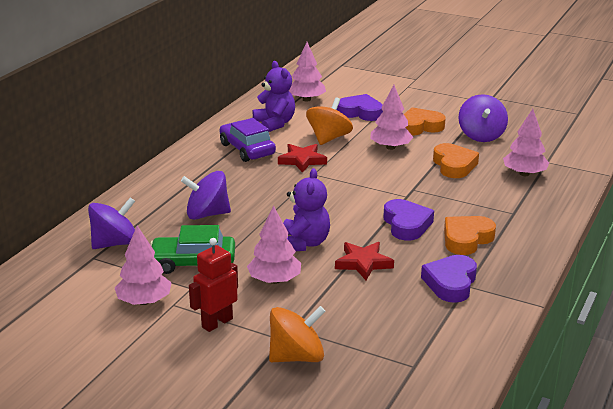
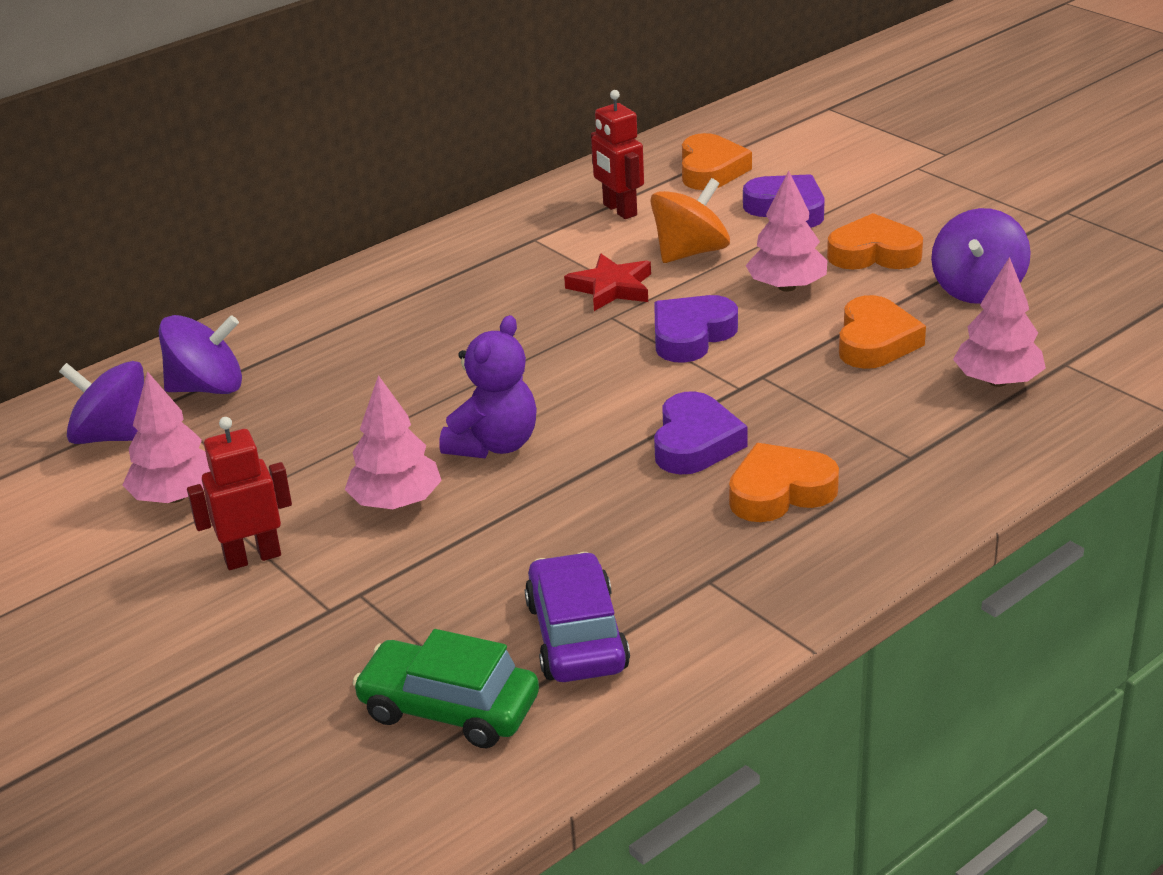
camera: 25 degrees right, 5 degrees up
(193, 263) = (296, 445): green car -> green car (449, 708)
(207, 214) = (381, 362): purple spinning top -> purple spinning top (113, 436)
(247, 149) = (535, 252): purple car -> purple car (576, 636)
(275, 124) = (619, 210): purple teddy bear -> red robot
(296, 356) = (327, 645): orange spinning top -> none
(306, 99) = (711, 170): pink tree -> orange heart
(363, 263) = (563, 501): red star -> none
(450, 283) = (683, 570): purple heart -> purple heart (691, 336)

